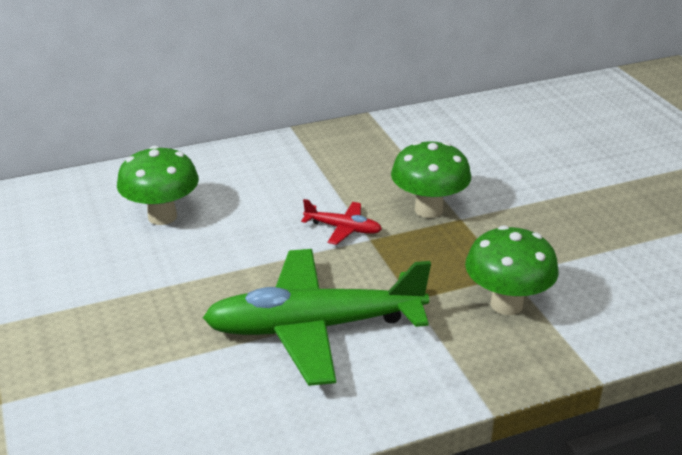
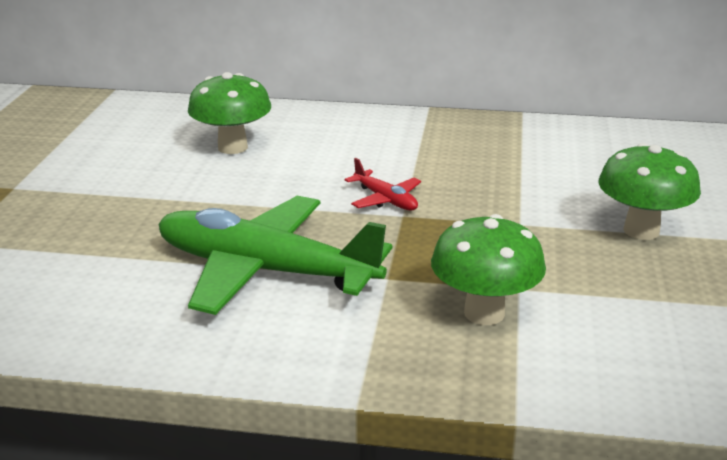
camera: 30 degrees right, 5 degrees down
(428, 209) = (492, 207): green mushroom -> green mushroom (641, 230)

